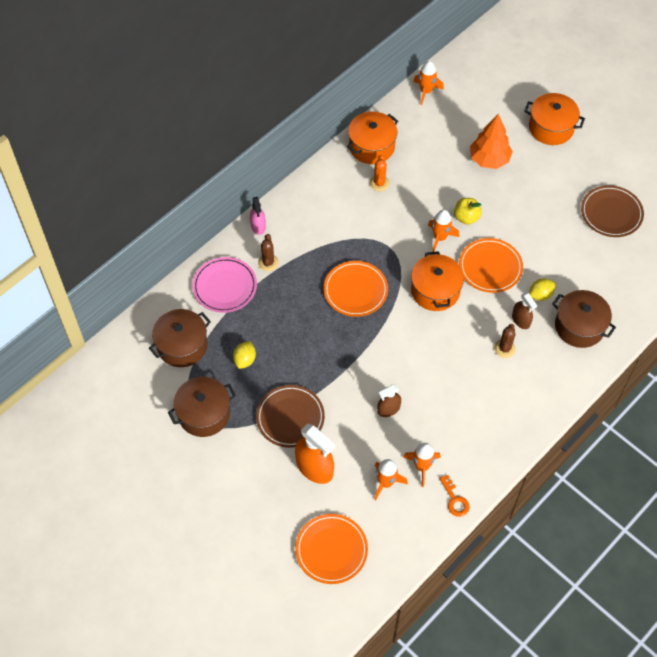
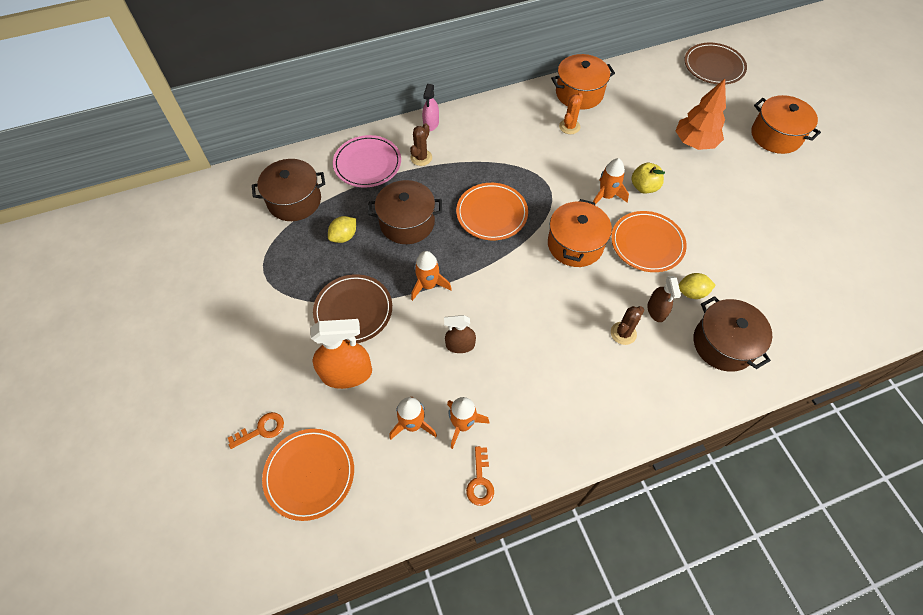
camera: 25 degrees right, 0 degrees up
(204, 414) = (272, 271): brown pot -> brown pot (407, 222)
(275, 536) = (261, 430): none -> orange key
(314, 467) = (346, 373): orange spray bottle -> orange spray bottle turned 75 degrees counterclockwise
(426, 91) = (658, 65): orange rocket -> orange rocket (428, 285)
(611, 213) = (812, 239): brown plate -> brown plate (713, 66)

